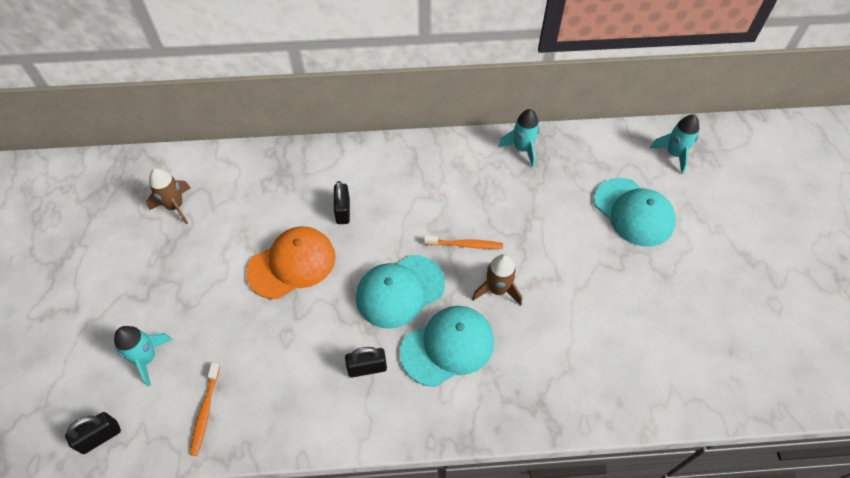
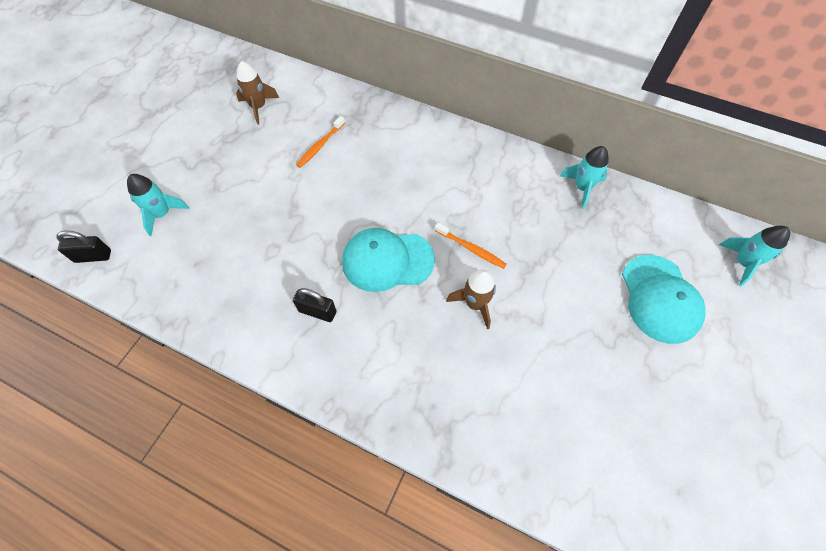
camera: 30 degrees right, 5 degrees up
(205, 411) = (175, 277): orange toothbrush -> orange toothbrush (320, 145)
(292, 264) = (315, 194): orange cap -> none
(343, 211) = (384, 170): black padlock -> none
(448, 346) = (397, 330): turquoise cap -> none

